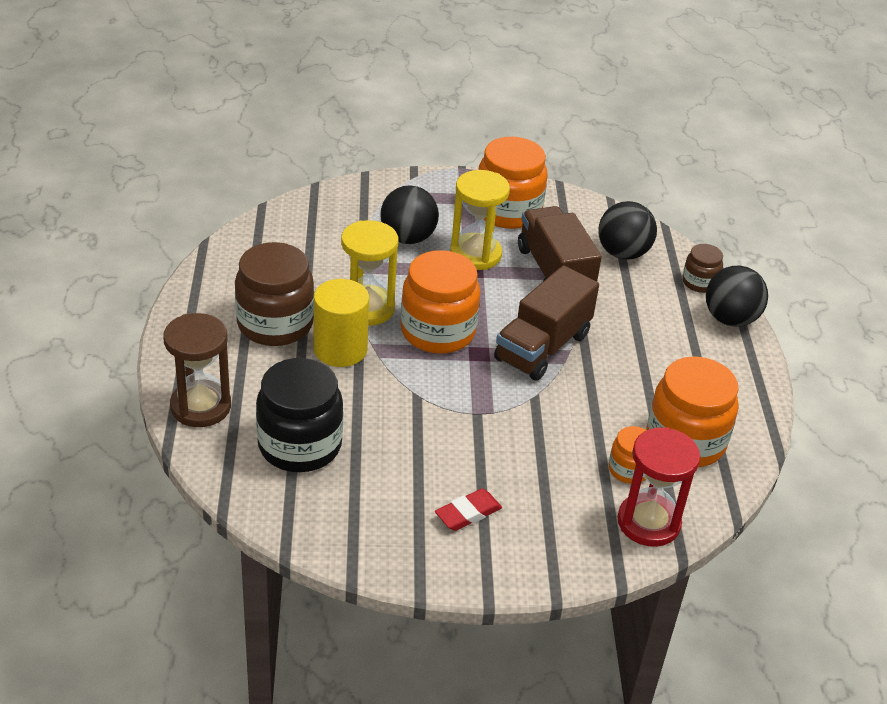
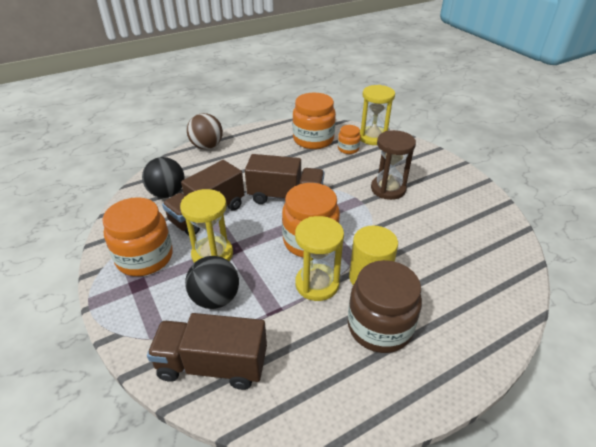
camera: 115 degrees left, 0 degrees up
(201, 406) = (493, 321): brown hourglass -> brown hourglass (388, 189)
(300, 445) = (463, 257): black jar -> none
(332, 215) = (212, 365): none -> brown truck
(468, 513) = (429, 182): red eraser -> none
(648, 522) = (373, 137): red hourglass -> yellow hourglass
(699, 282) = (180, 161): brown jar -> none
(730, 319) = (207, 146): black ball -> brown ball

